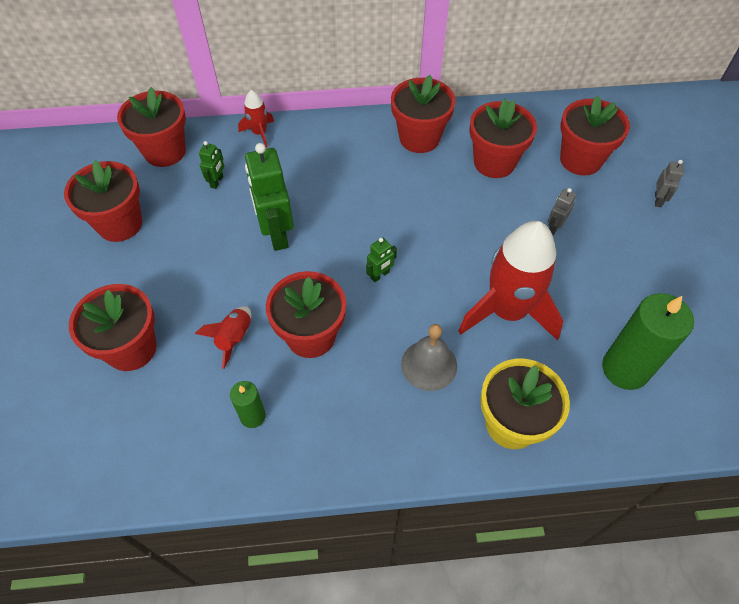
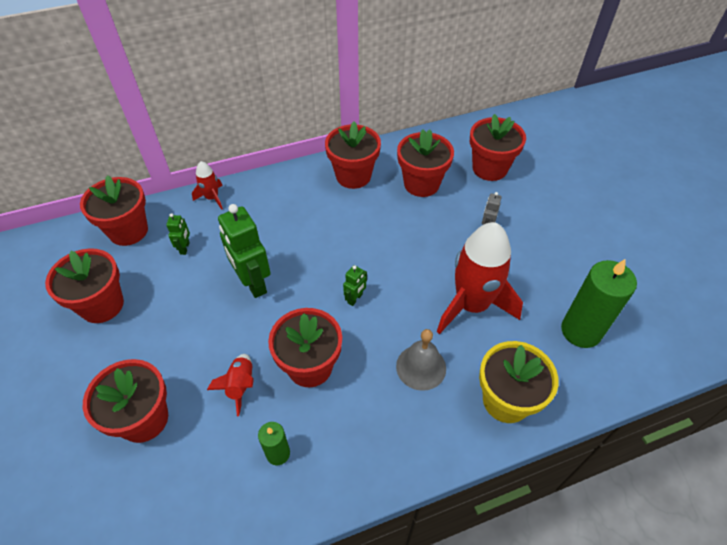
camera: 15 degrees left, 5 degrees down
(658, 200) = (560, 188): grey robot -> none

